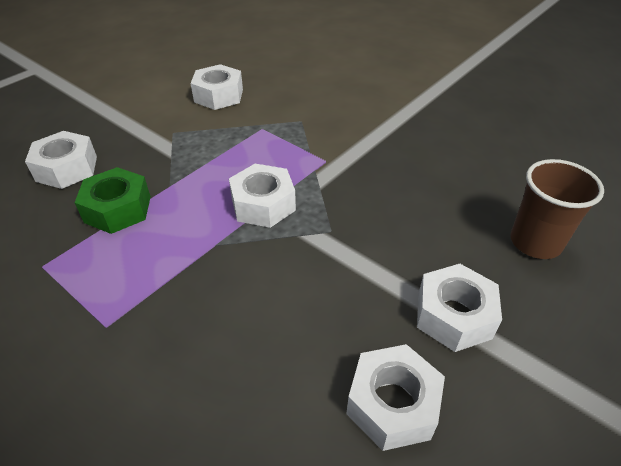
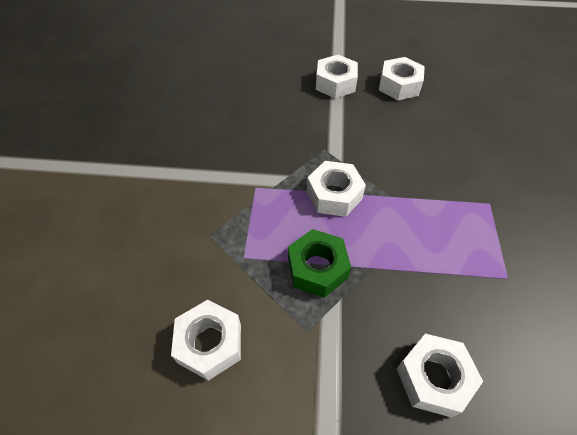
camera: 125 degrees left, 10 degrees up
(118, 209) = (425, 281): green nut -> green nut (317, 268)
(535, 242) = (256, 71): brown cup -> none

